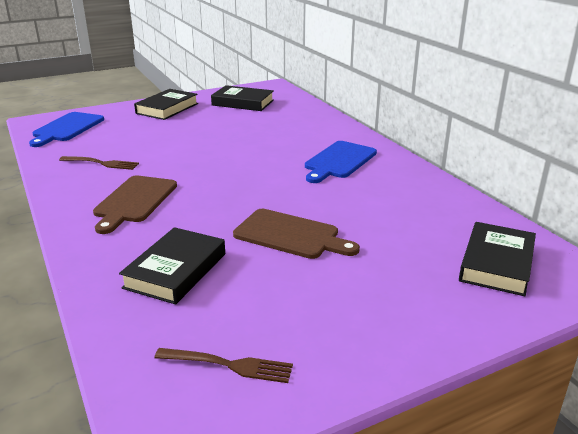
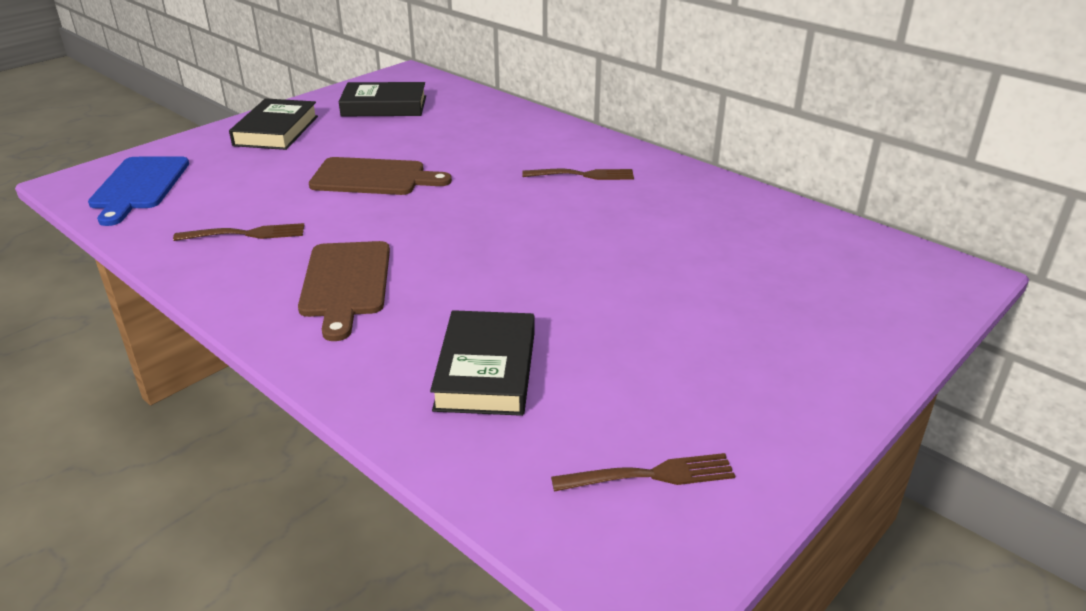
camera: 20 degrees left, 5 degrees up
(290, 235) = (597, 290): brown cutting board -> brown cutting board (373, 177)
(339, 161) = (583, 175): blue cutting board -> brown fork
(496, 263) = (857, 277): black book -> none

